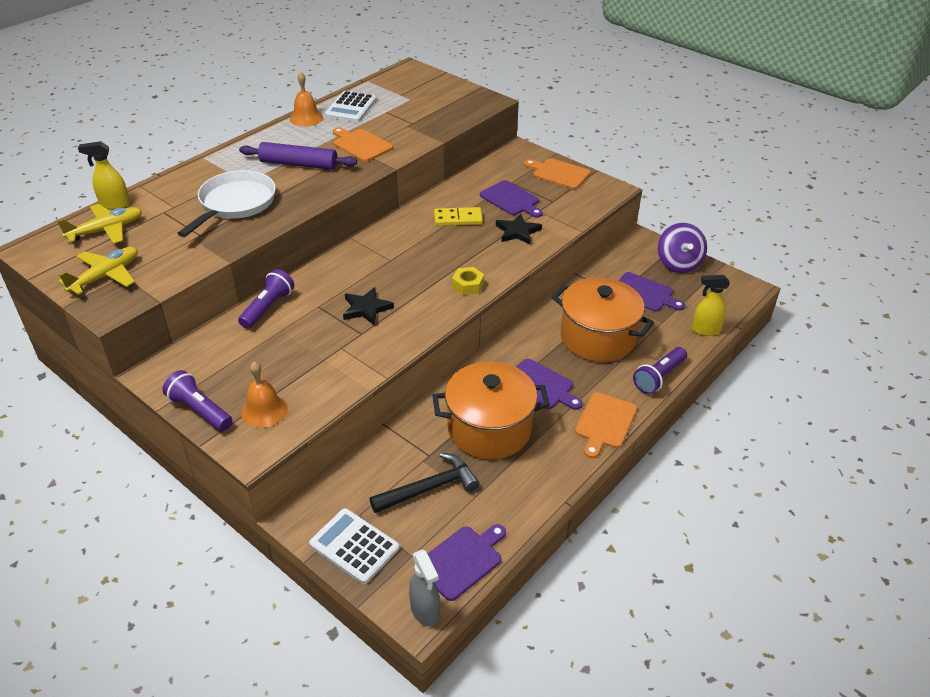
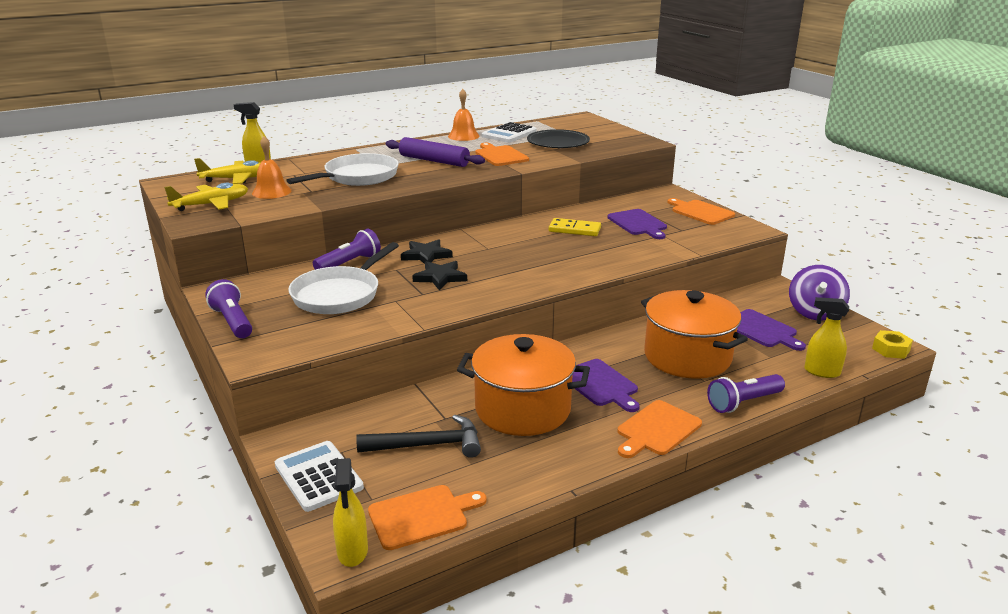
camera: 20 degrees right, 15 degrees down
(264, 410) = (289, 332): orange bell -> orange bell (271, 192)
(283, 351) = (340, 294): none -> white pan
(407, 115) = (558, 143): none -> black plate
(425, 611) = (352, 552): grey spray bottle -> yellow spray bottle
(462, 560) = (422, 516): purple cutting board -> orange cutting board
(468, 285) = (553, 276): yellow nut -> yellow nut (890, 349)
(517, 232) = (630, 246): black star -> black star (426, 255)

